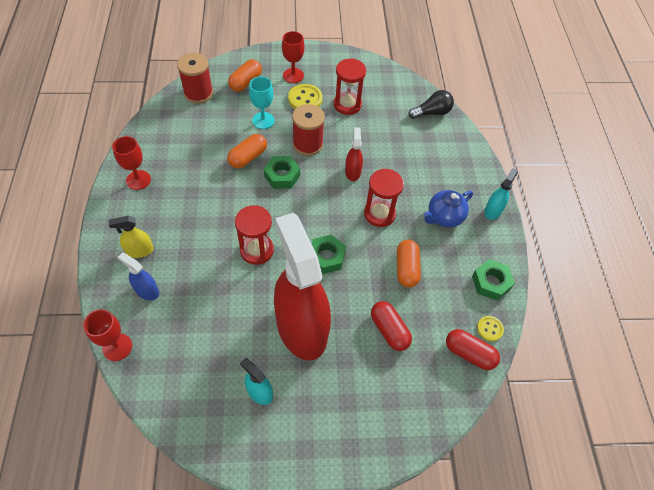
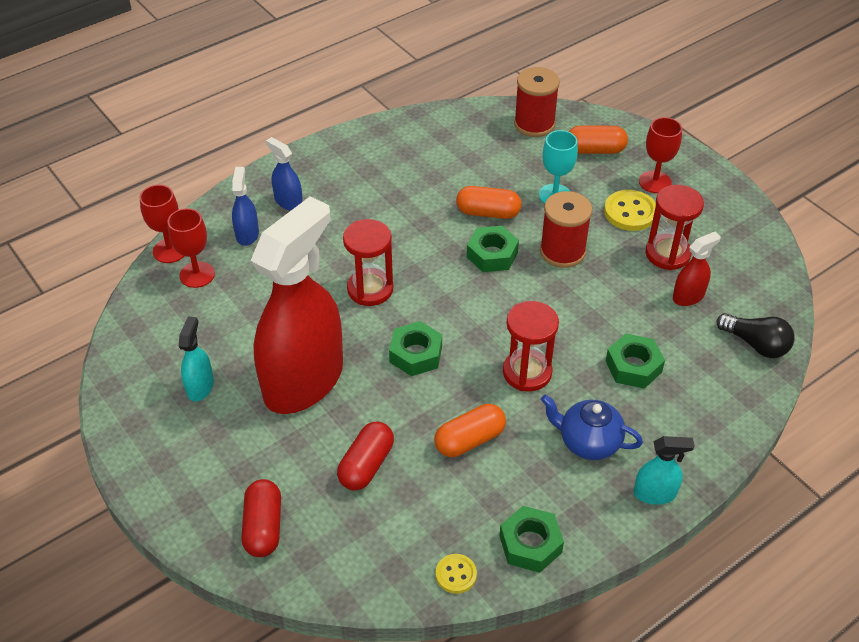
camera: 60 degrees right, 10 degrees down
(138, 180) = (371, 150): red goblet -> red goblet (197, 275)
(139, 251) = (288, 201): yellow spray bottle -> blue spray bottle
(352, 172) = (565, 314): red spray bottle -> red spray bottle (688, 296)
(409, 167) = (633, 366): none -> green nut
(469, 353) = (400, 567): red capsule -> red capsule (263, 527)

